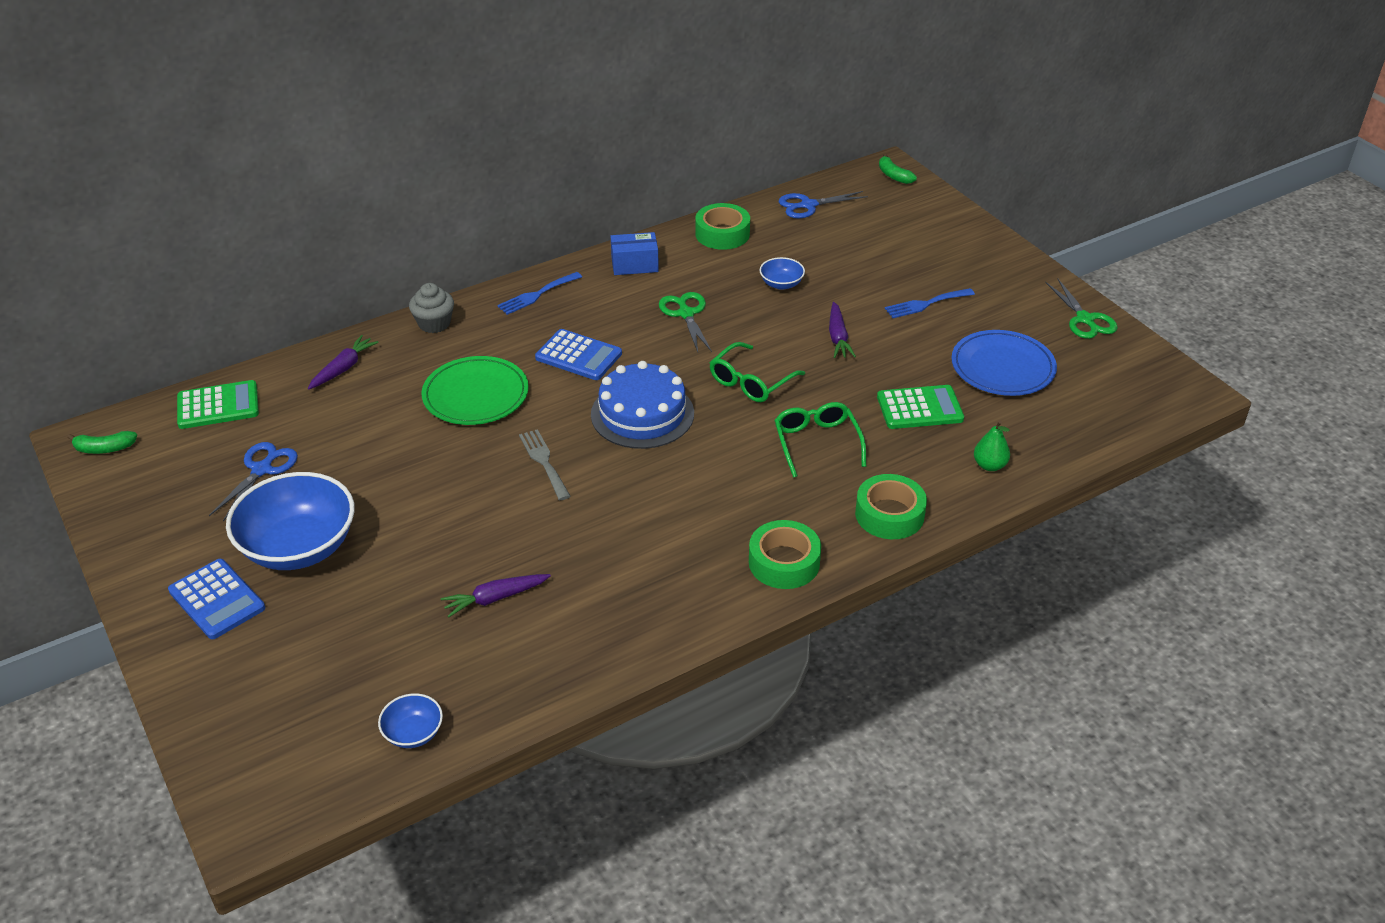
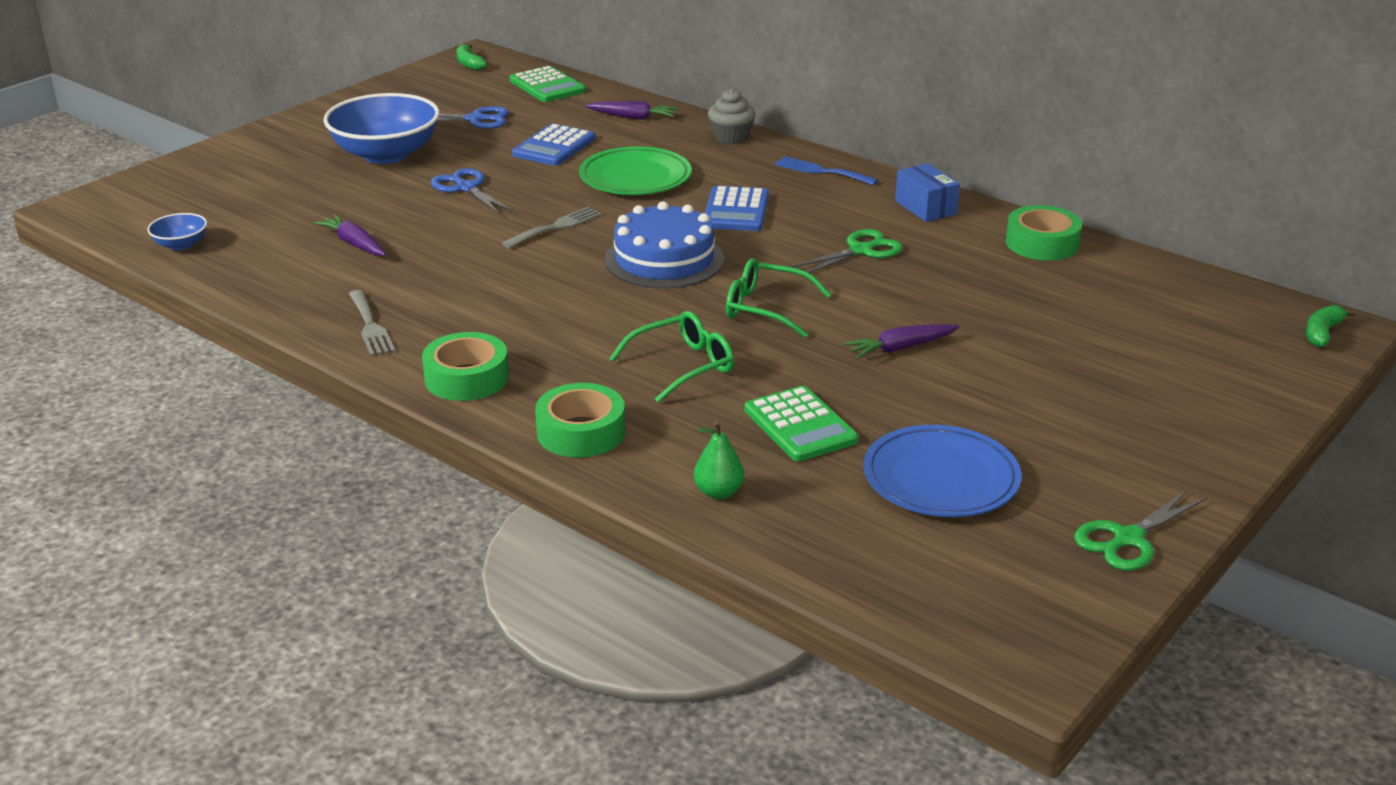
camera: 70 degrees right, 10 degrees down
(217, 600) = (312, 141): blue calculator -> blue calculator (554, 146)
(667, 608) = (370, 326): none -> grey fork
(781, 284) = (976, 295): blue bowl -> none
(808, 205) = (1170, 285): blue scissors -> blue scissors (466, 188)
(926, 304) = (1033, 399): blue fork -> none

